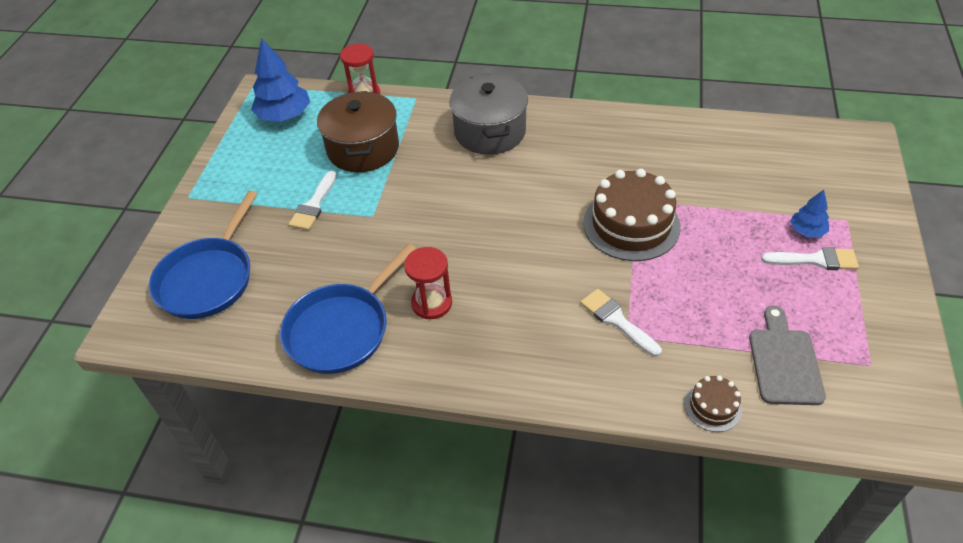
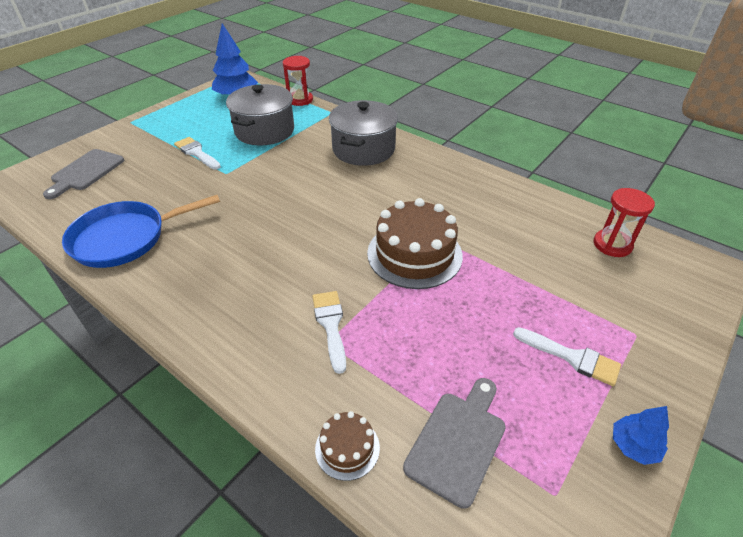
camera: 25 degrees right, 5 degrees down
(208, 278) = (85, 172): blue pan -> grey cutting board
(314, 205) = (196, 153): white brush -> white brush turned 90 degrees clockwise
(363, 149) = (264, 131): brown pot -> grey pot
(431, 303) = (203, 247): red hourglass -> red hourglass (612, 245)
(807, 231) = (583, 326): blue tree -> blue tree (633, 446)

